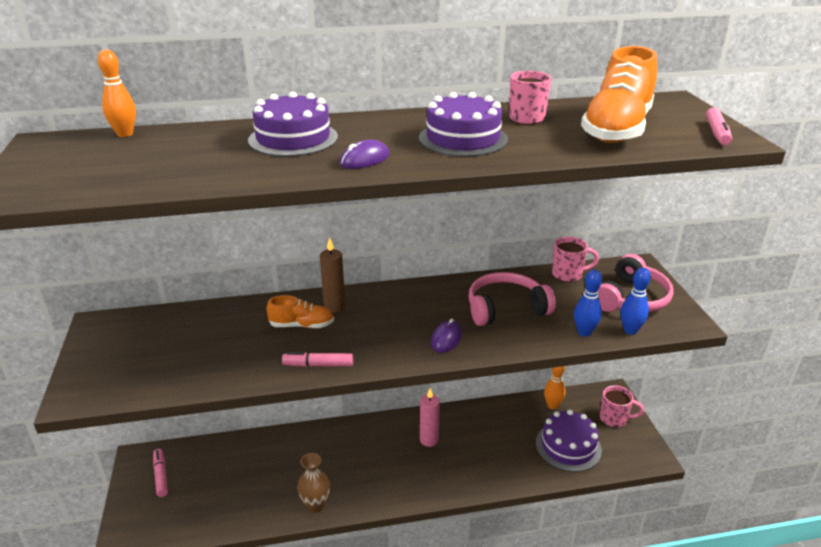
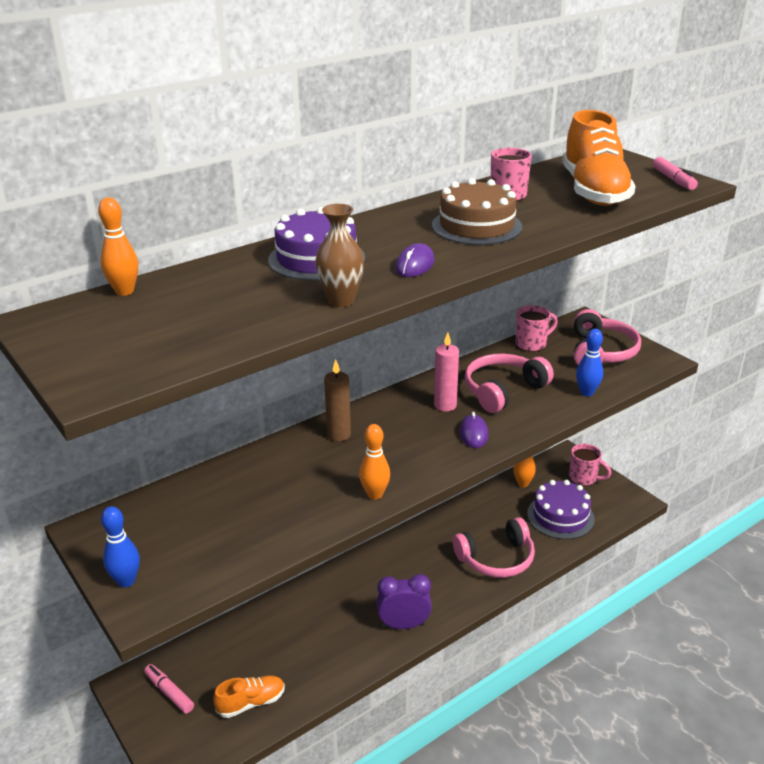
camera: 25 degrees left, 0 degrees up
(302, 325) = (322, 462): orange shoe -> orange shoe (251, 703)
(316, 505) = (363, 656): brown vase -> brown vase (341, 301)
(318, 365) = (375, 494): pink marker -> orange bowling pin
(366, 492) = (403, 625): none -> purple clock
(429, 440) = (430, 554): pink candle -> pink candle (445, 405)
(463, 138) = (476, 226): purple cake -> brown cake
(483, 464) = (497, 559): none -> pink headphones
(614, 419) = (584, 478): pink mug -> pink mug turned 45 degrees clockwise
(630, 330) = (622, 380): blue bowling pin -> blue bowling pin (126, 581)

